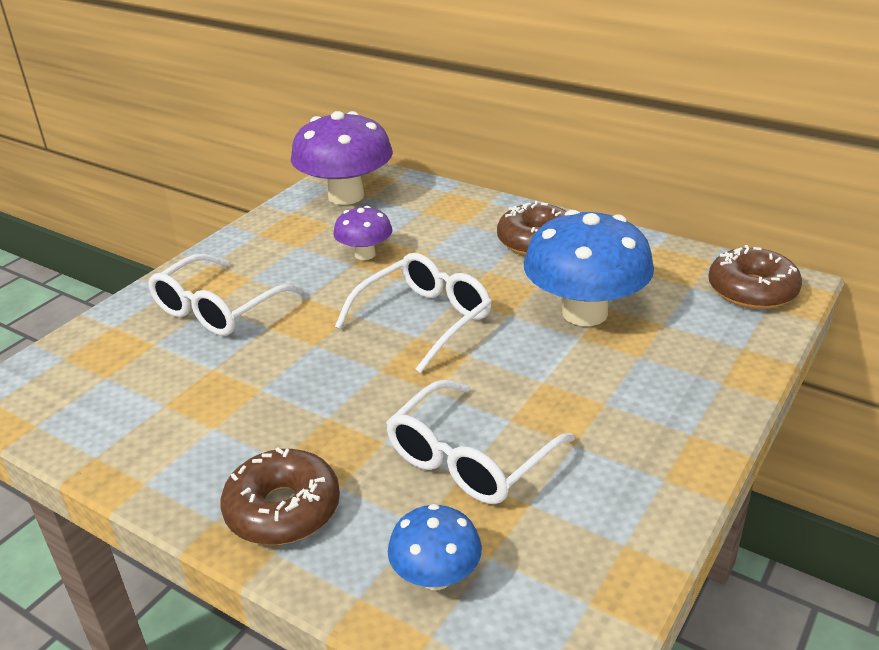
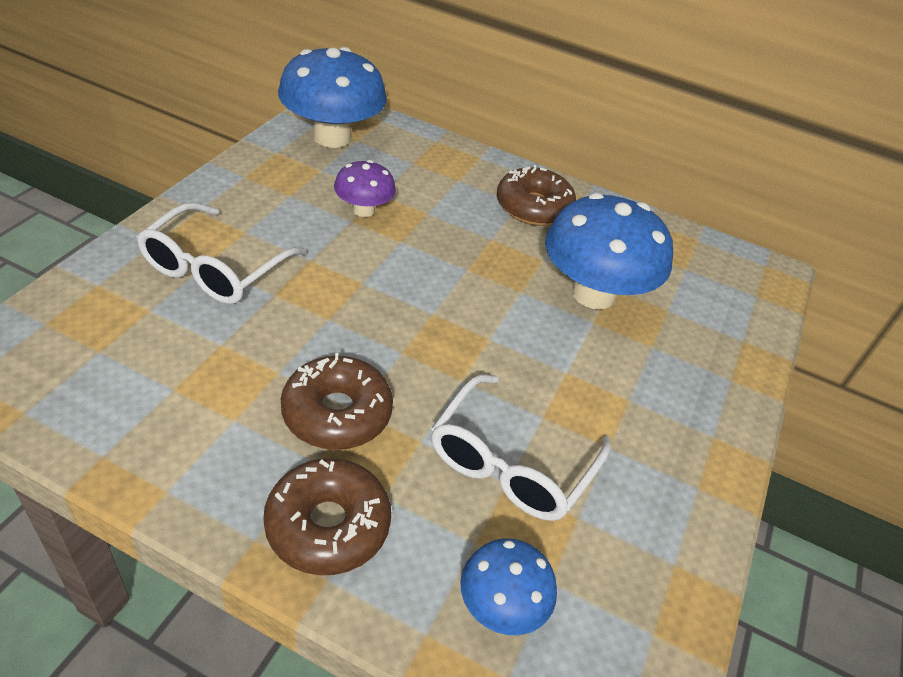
camera: 15 degrees left, 10 degrees up
(346, 196) = (332, 137): purple mushroom -> blue mushroom
(424, 319) = (438, 293): white glasses -> none
(752, 290) = (740, 277): brown donut -> brown donut (337, 413)

